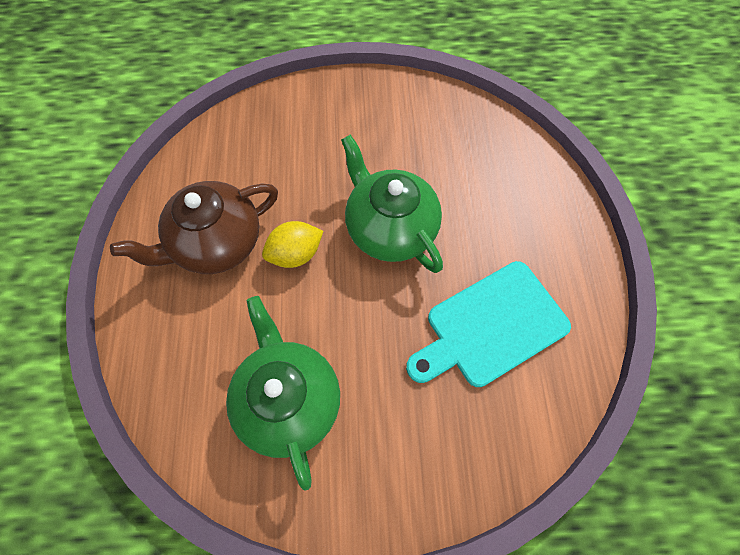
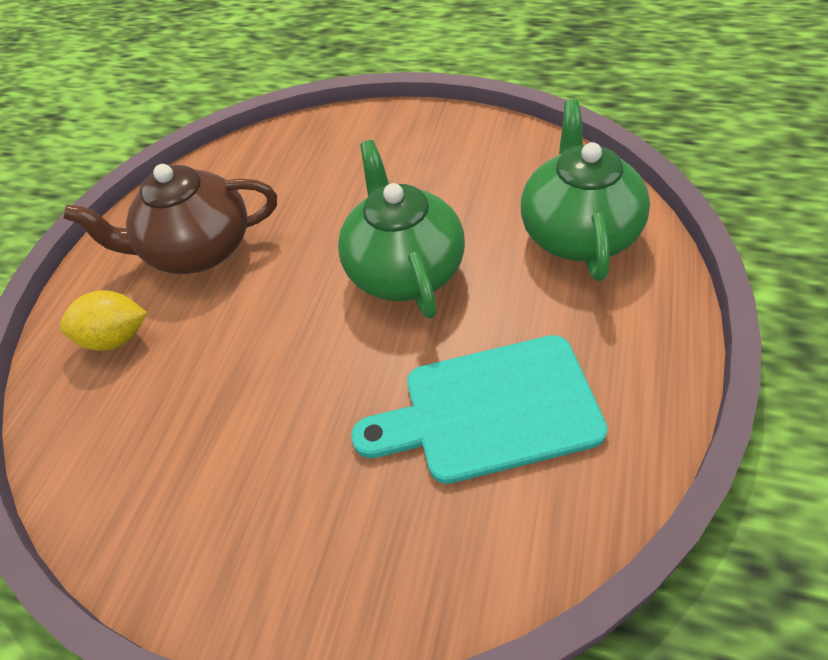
camera: 25 degrees right, 15 degrees down
(289, 399) = (193, 434): green teapot -> green teapot (578, 233)
(295, 254) = (279, 276): yellow lemon -> yellow lemon (116, 338)

